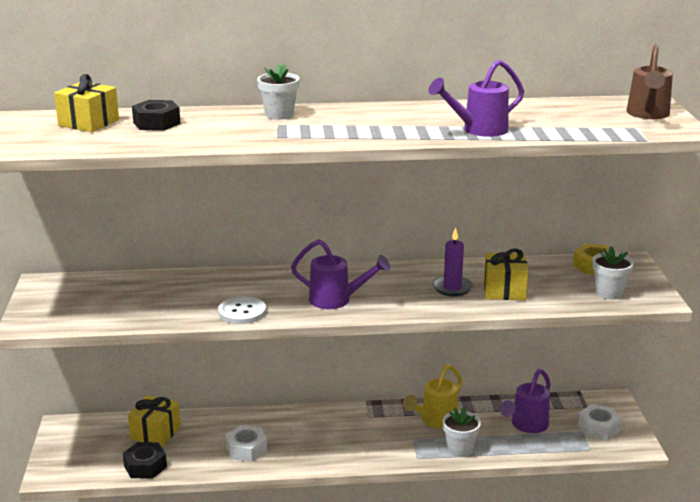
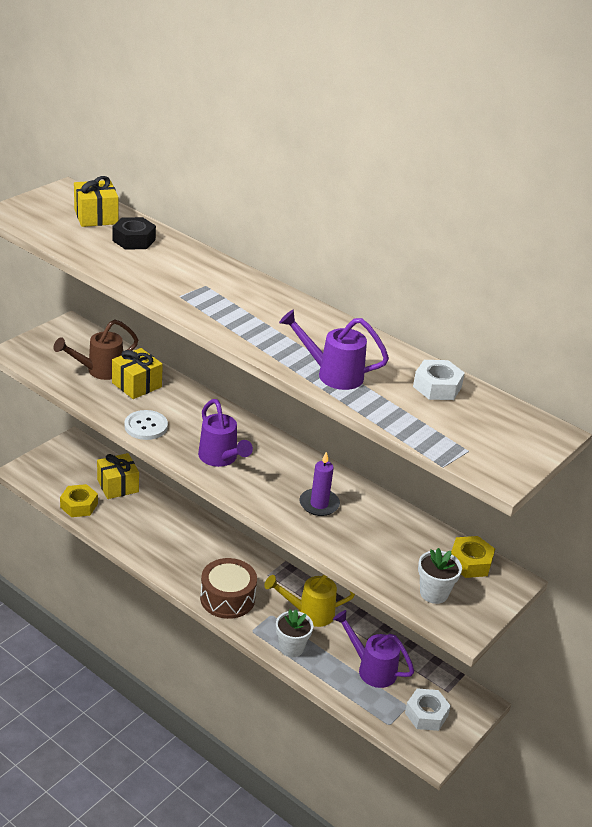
camera: 40 degrees right, 10 degrees up
(145, 466) = (79, 505): black nut -> yellow nut
(246, 449) = (153, 539): white nut -> white nut (437, 387)
(279, 115) = (225, 277): white flower pot -> none
(367, 450) = (227, 598): none -> brown drum
(504, 290) = (354, 533): yellow gift -> yellow gift (136, 385)
(526, 426) = (371, 668): purple watering can -> purple watering can turned 45 degrees clockwise
(648, 115) = (511, 443): brown watering can -> brown watering can (99, 371)

